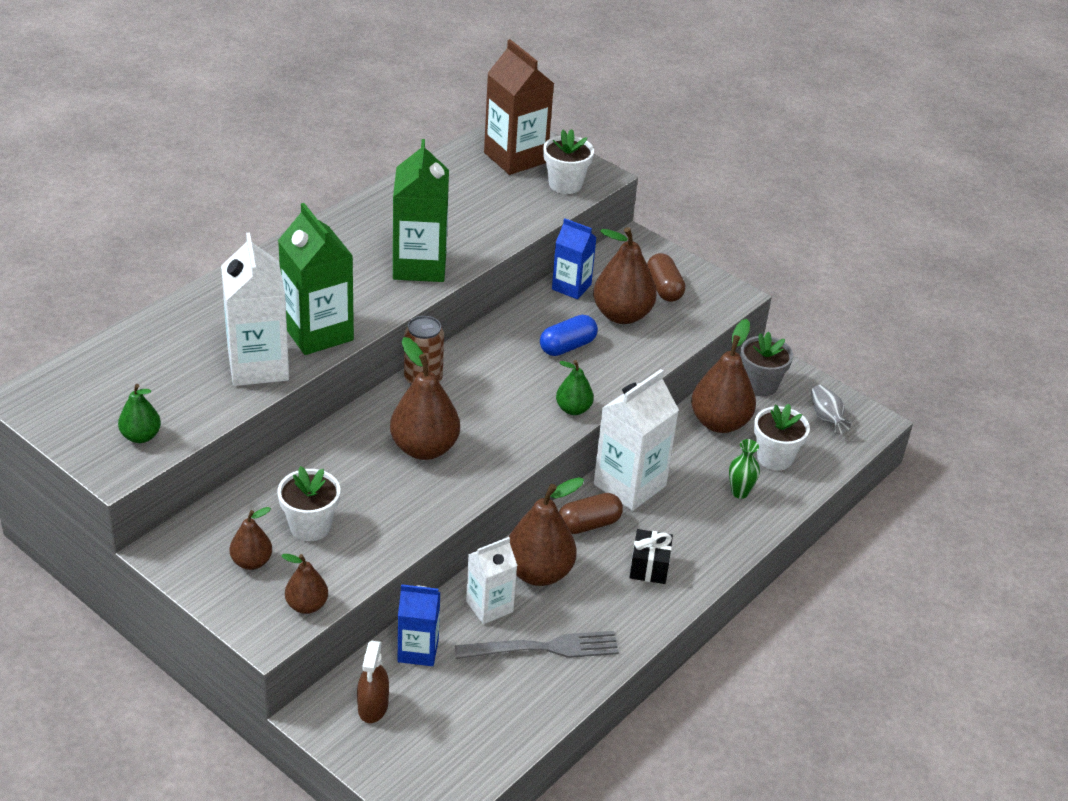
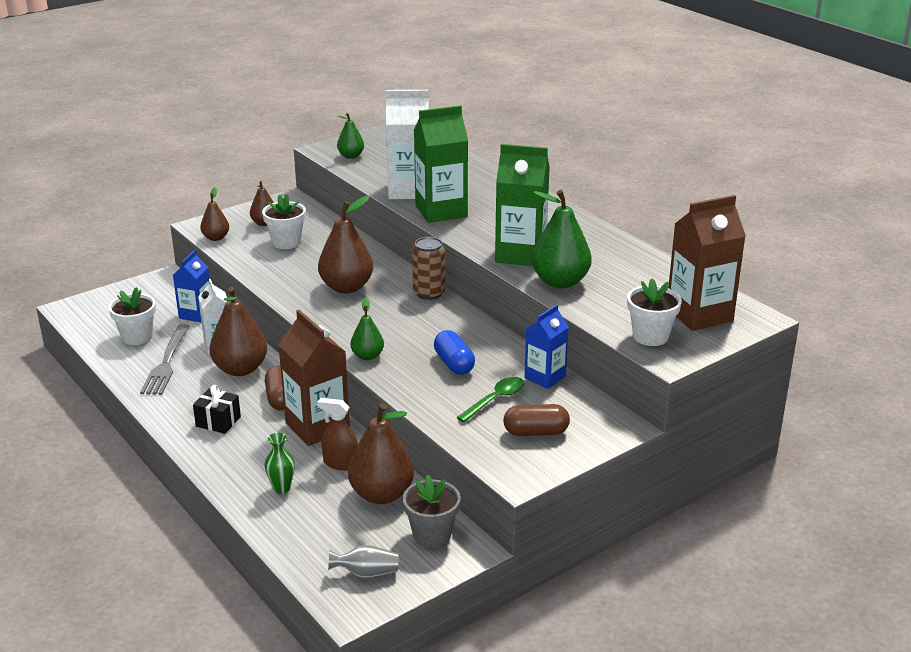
camera: 105 degrees right, 10 degrees down
(373, 706) = (160, 295): brown spray bottle -> brown spray bottle (341, 463)
(475, 237) = (560, 282): none -> green pear
(622, 315) = (495, 400): brown pear -> green spoon
(629, 485) = (317, 426): white carton -> brown carton
(774, 458) = (319, 521): white flower pot -> white flower pot (137, 337)

